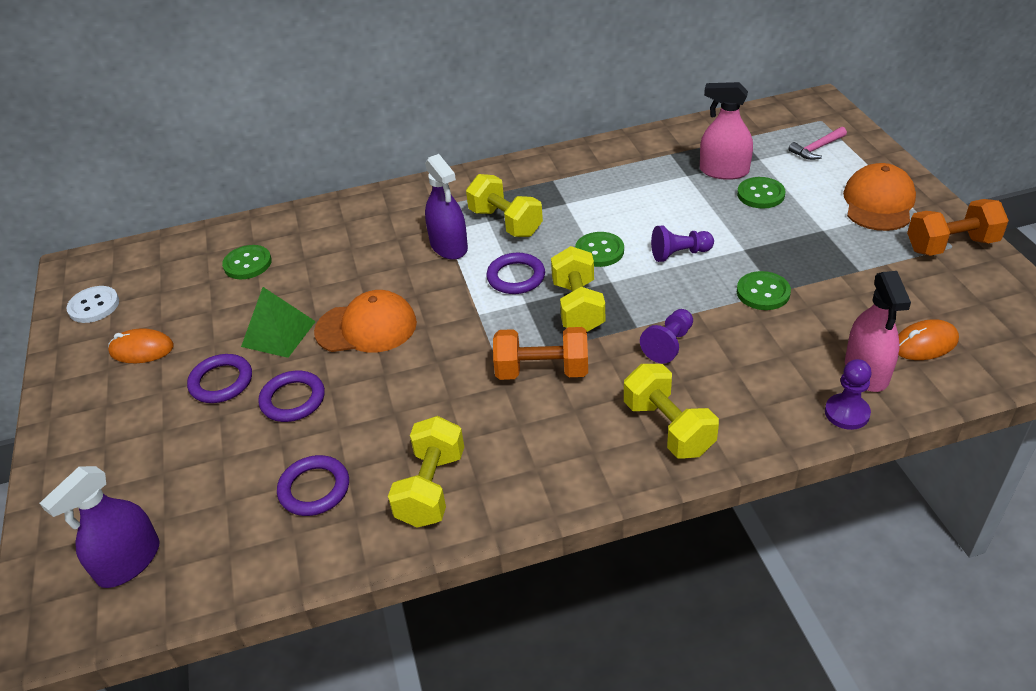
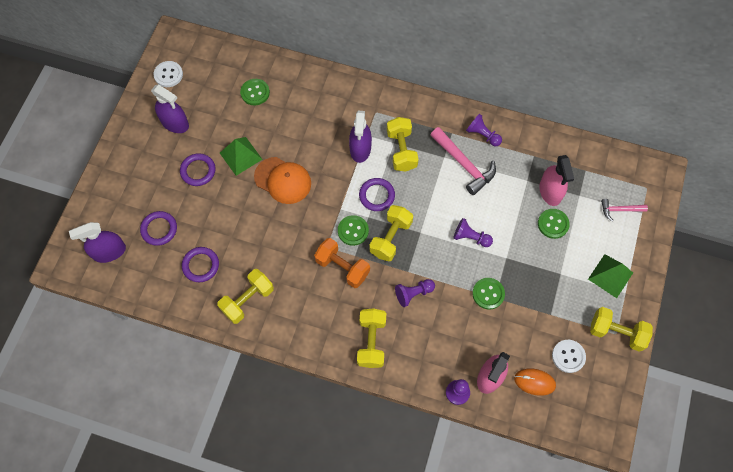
camera: 30 degrees right, 25 degrees up
(142, 349) = (175, 123): orange mouse -> purple spray bottle
(293, 400) = (222, 205): purple ring -> purple ring (159, 229)
(591, 165) = (482, 135): none -> purple pawn
(597, 197) = (464, 164): none -> pink hammer
(599, 251) = (432, 206): green button -> green button (353, 231)
(724, 171) = (550, 191): pink spray bottle -> pink spray bottle turned 150 degrees counterclockwise
(878, 203) = (610, 275): orange cap -> green pyramid
(929, 296) = (568, 356): none -> white button
(951, 245) = (616, 332): orange dumbbell -> yellow dumbbell

